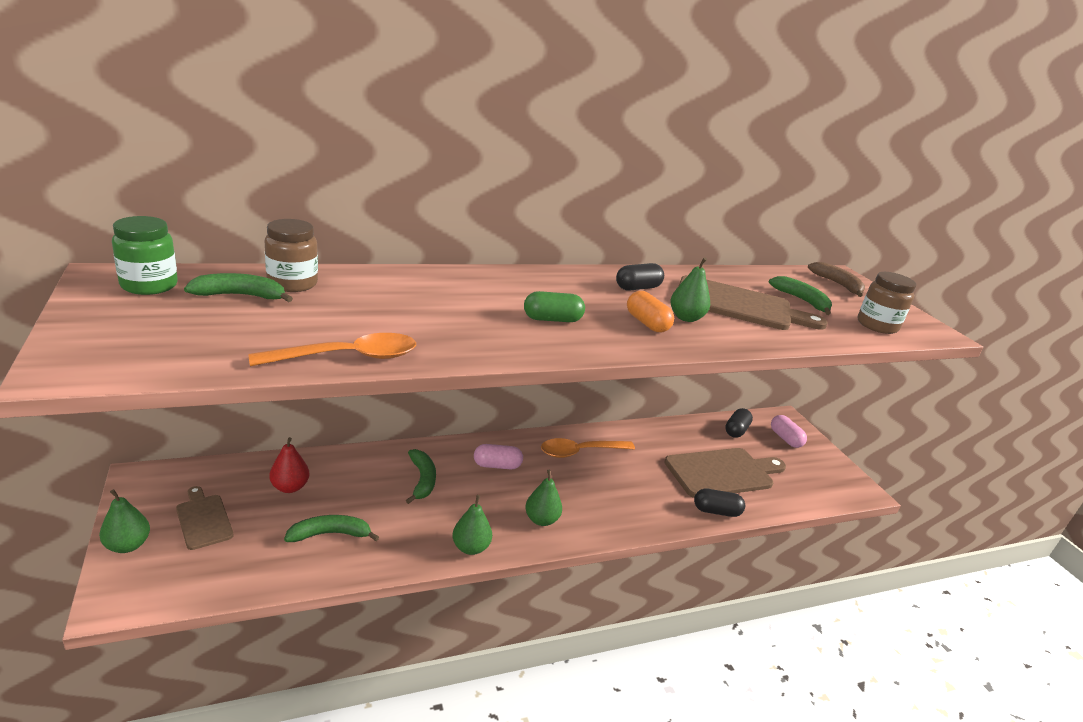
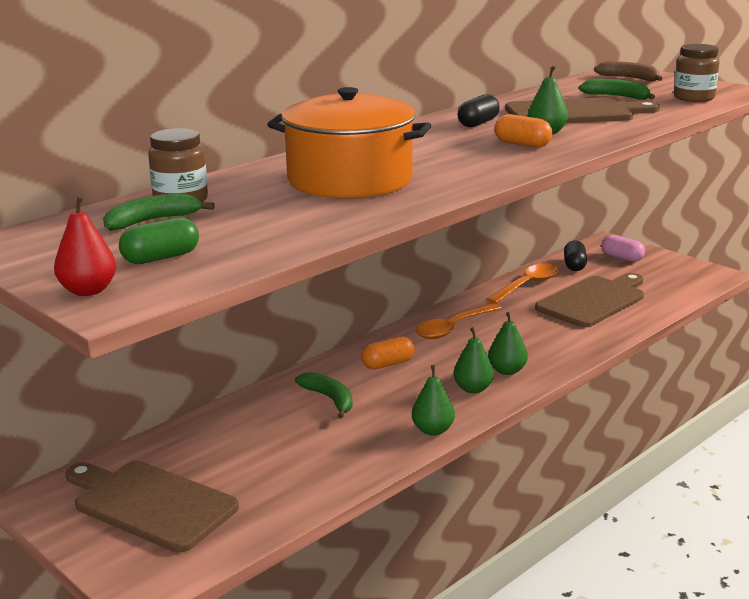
camera: 20 degrees left, 5 degrees down
(128, 545) = (98, 550): green pear -> green pear (507, 371)
(149, 285) = (52, 238): green jar -> none
(203, 519) = (150, 504): brown cutting board -> brown cutting board, size x1.84
(290, 487) = (205, 450): red pear -> red pear (88, 291)
(330, 534) = (291, 468): green banana -> none
(348, 357) = (326, 231): orange spoon -> orange spoon (527, 285)
(448, 310) = (350, 180): none -> orange pot
(497, 465) = (388, 364): pink capsule -> orange capsule
(552, 319) = (445, 162): green capsule -> green capsule (161, 258)
(716, 511) = (615, 330): black capsule -> none

